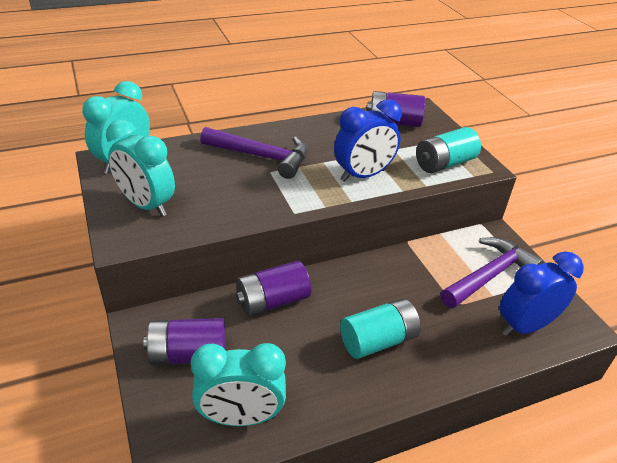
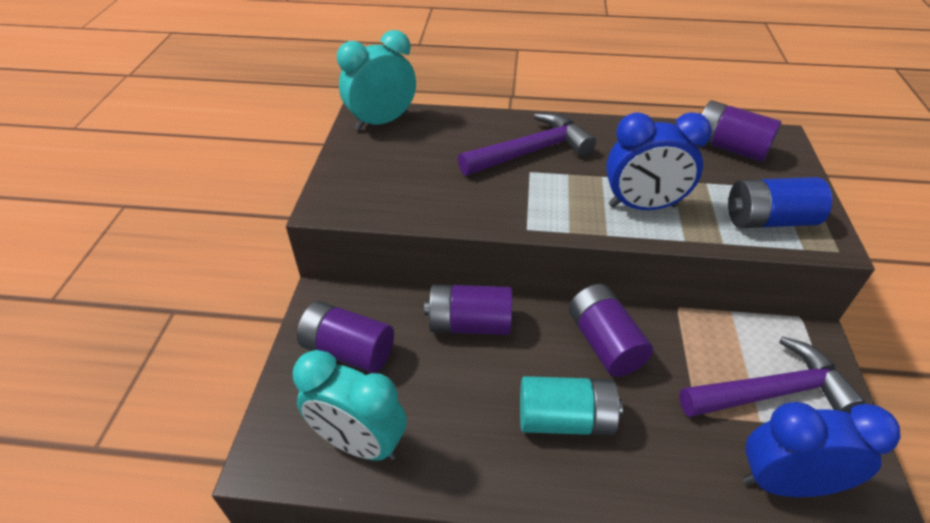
camera: 30 degrees right, 5 degrees up
(146, 205) = (374, 174): turquoise clock -> none
(262, 157) = (531, 151): purple hammer -> purple hammer turned 75 degrees counterclockwise
(374, 281) = (604, 343): none -> purple battery
(444, 163) = (768, 220): turquoise battery -> blue battery

